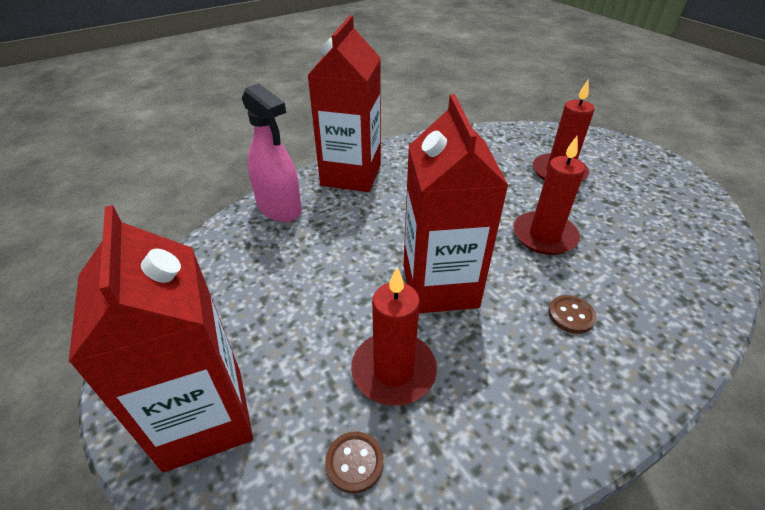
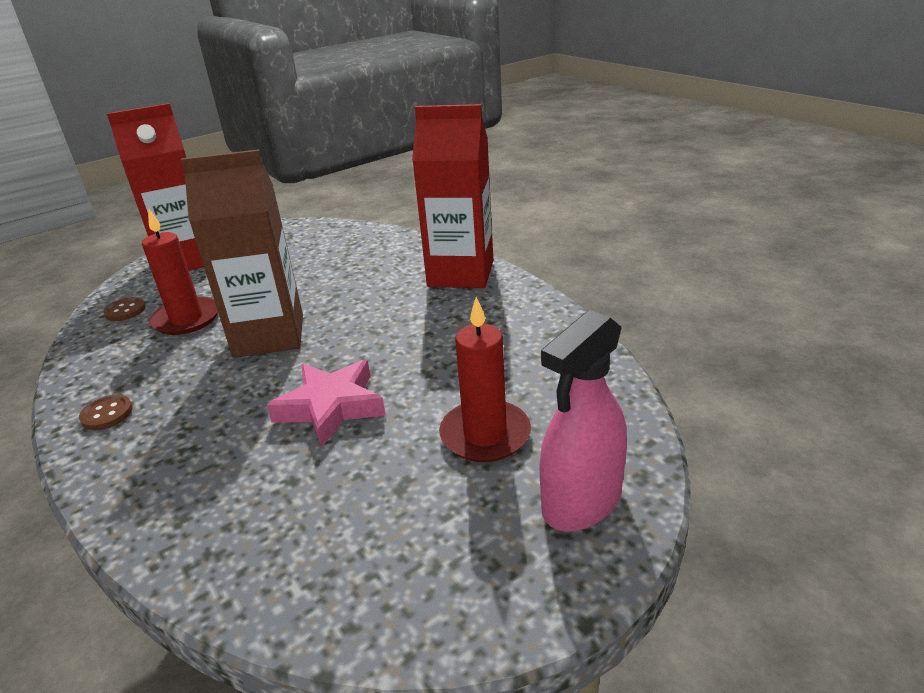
camera: 90 degrees right, 10 degrees down
(279, 208) = (400, 247): pink spray bottle -> pink spray bottle (581, 501)
(440, 286) = (269, 336): red carton -> brown carton
(544, 236) = (331, 407): red candle -> pink star
(571, 315) = (199, 415): brown button -> brown button (107, 414)

